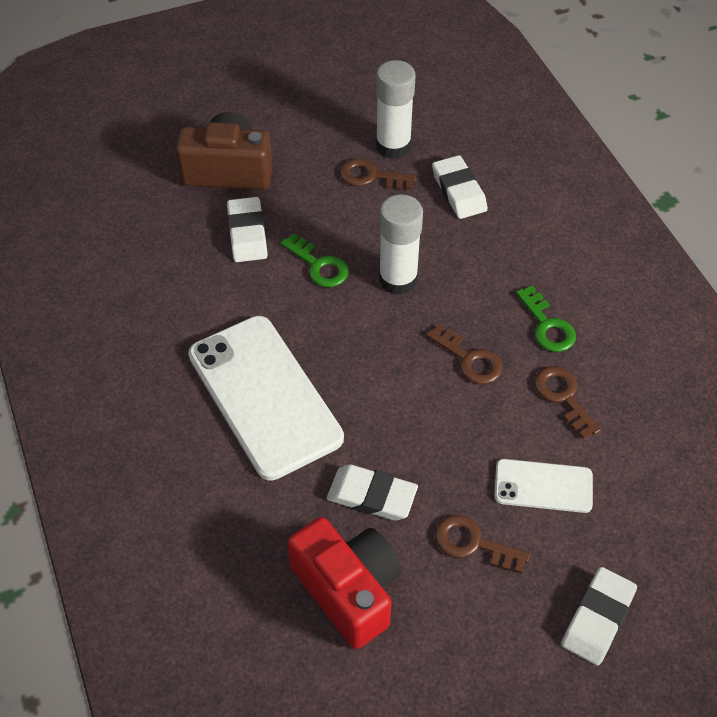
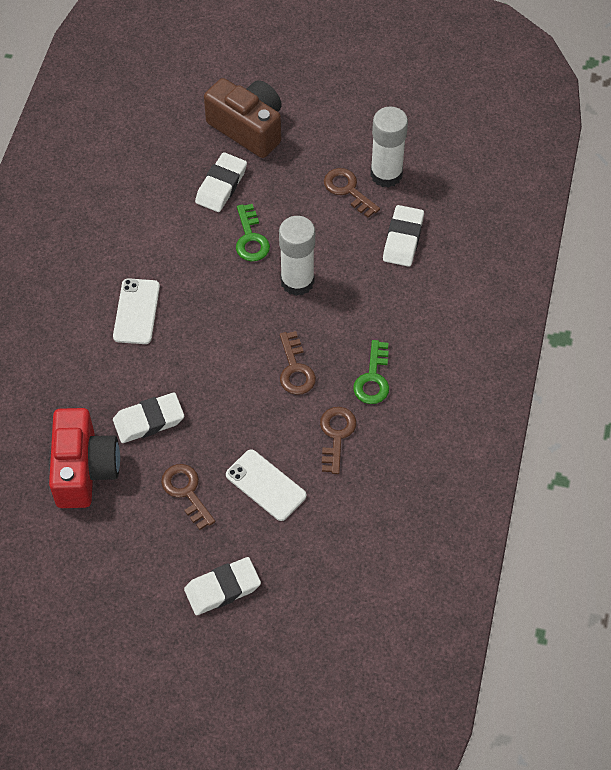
camera: 35 degrees right, 5 degrees up
(264, 396) = (136, 311): white phone -> white phone, size x0.51
(372, 496) = (149, 421): white eraser -> white eraser turned 75 degrees counterclockwise

